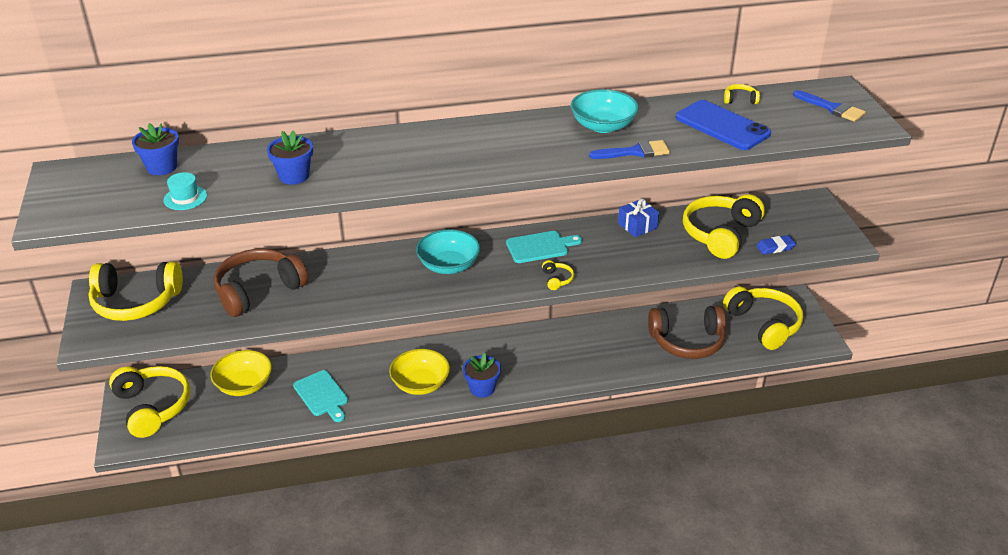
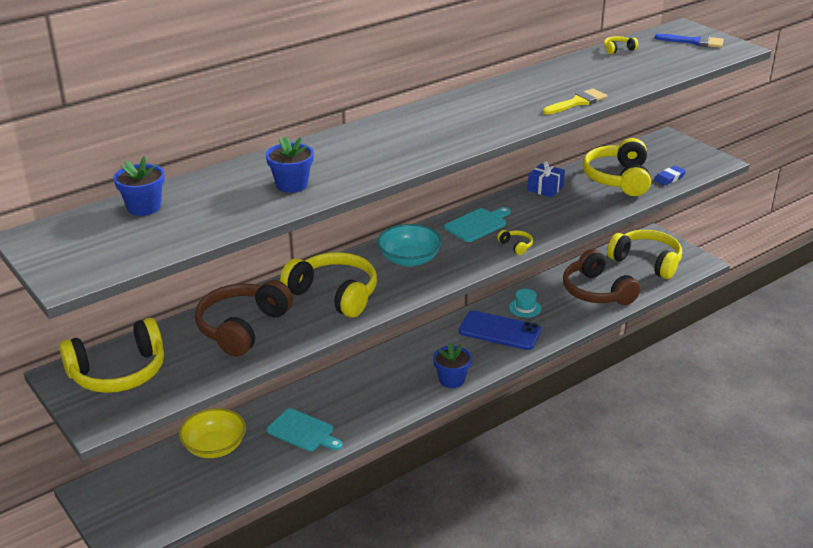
camera: 25 degrees left, 5 degrees down
(152, 407) = (130, 497): yellow headphones -> yellow headphones (334, 294)
(185, 198) = (200, 227): turquoise hat -> turquoise hat (525, 308)
(420, 384) = (391, 393): yellow bowl -> none
(603, 126) = (529, 89): turquoise bowl -> none
(635, 152) = (577, 102): blue brush -> yellow brush
(687, 341) = (596, 291): brown headphones -> brown headphones turned 90 degrees clockwise
(722, 126) = (625, 70): blue phone -> blue phone (500, 331)

